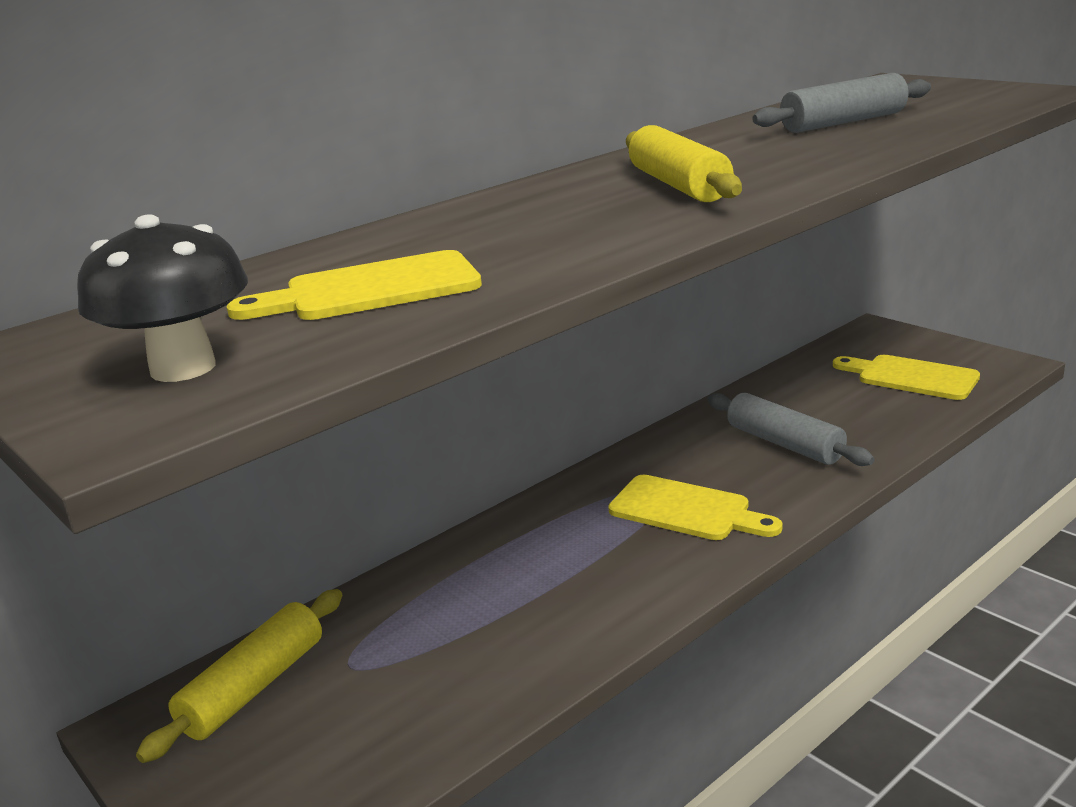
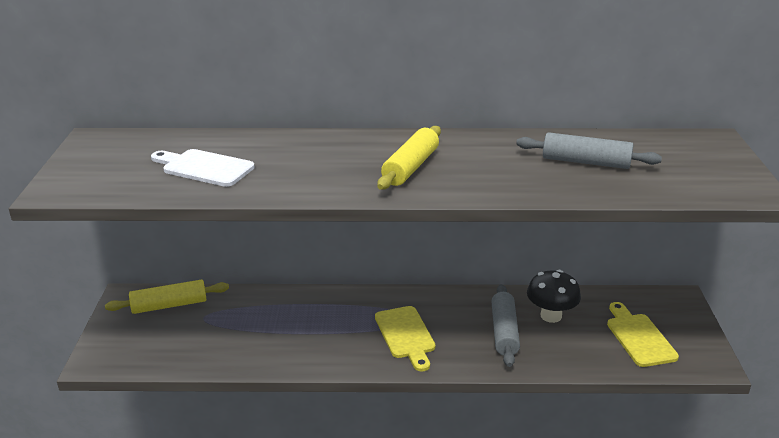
camera: 40 degrees right, 5 degrees up
(183, 368) = (103, 174): black mushroom -> black mushroom (551, 316)
(372, 289) = (204, 168): yellow cutting board -> white cutting board

